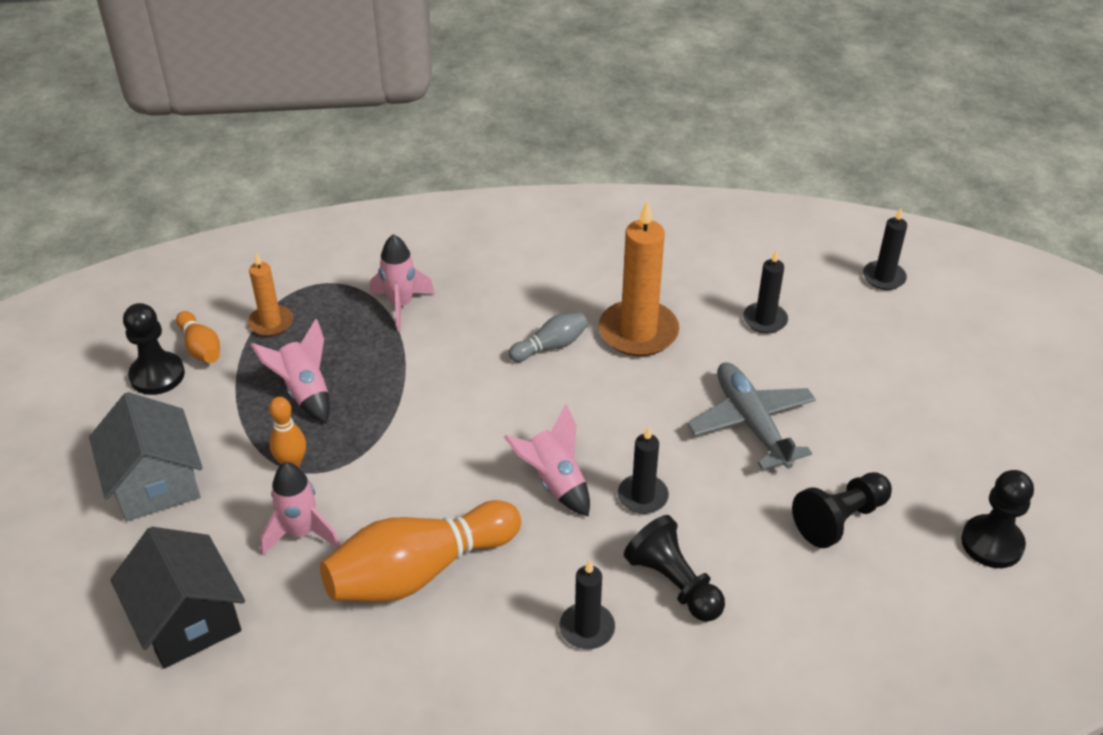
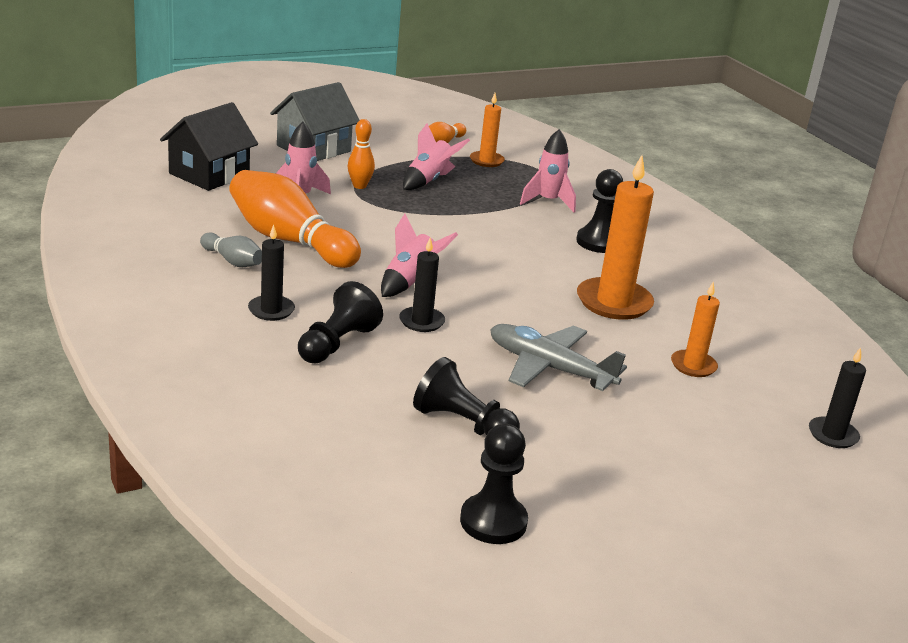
camera: 65 degrees right, 15 degrees down
(157, 375) = (406, 135): black pawn -> black pawn (598, 242)
(551, 346) = (559, 265): grey bowling pin -> grey bowling pin (233, 261)
(751, 423) = (549, 368): grey plane -> grey plane turned 105 degrees counterclockwise
(765, 320) = (693, 366): black candle -> orange candle

